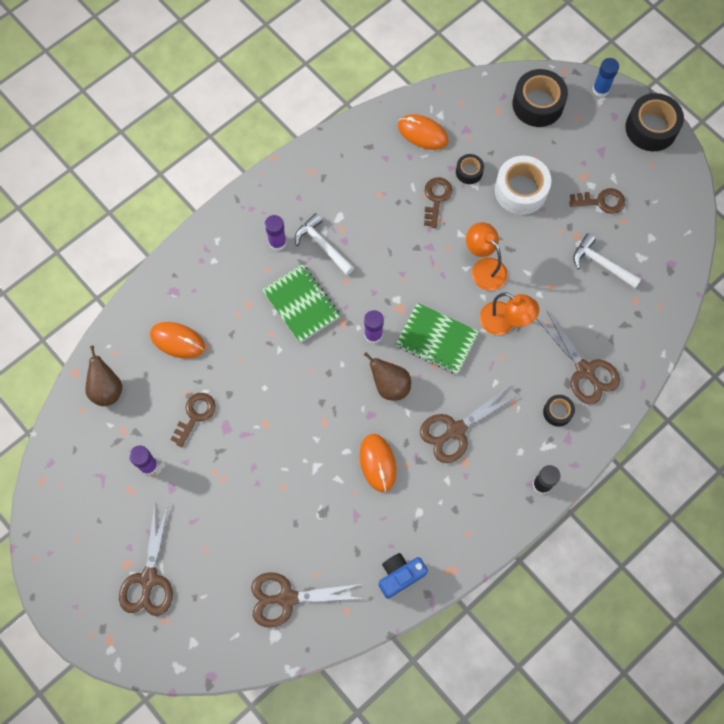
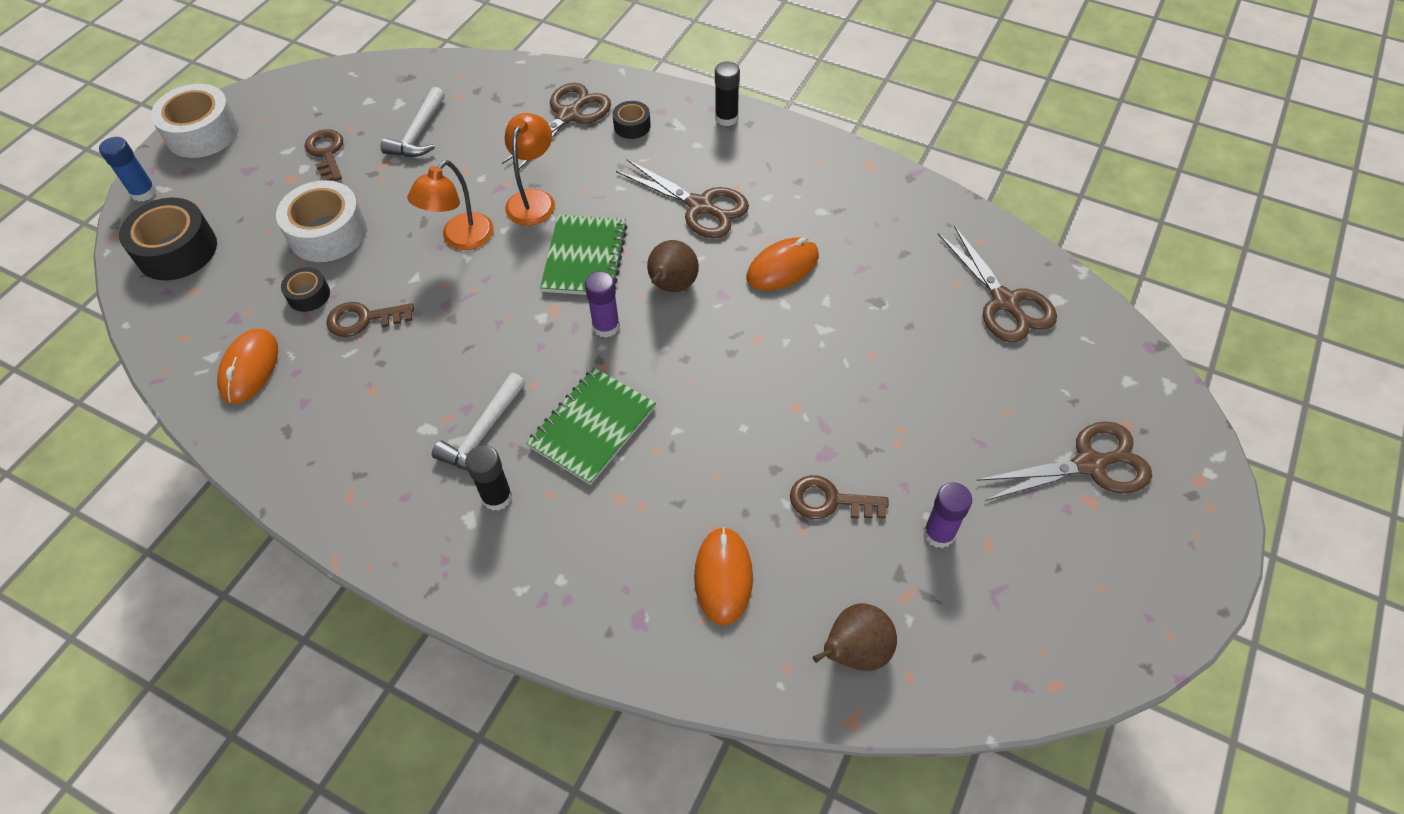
camera: 110 degrees left, 15 degrees down
(277, 242) = (497, 497): purple glue stick -> black glue stick
(400, 575) = (906, 206): blue camera -> none
(651, 128) = (202, 133): black tape -> white tape

